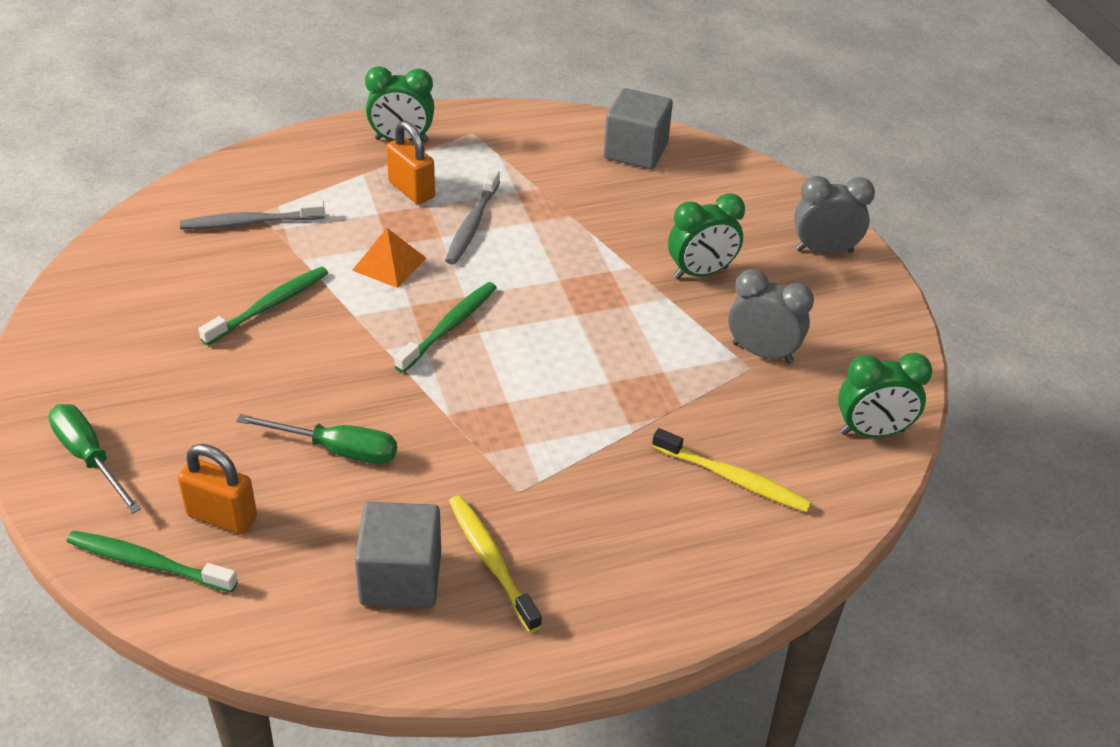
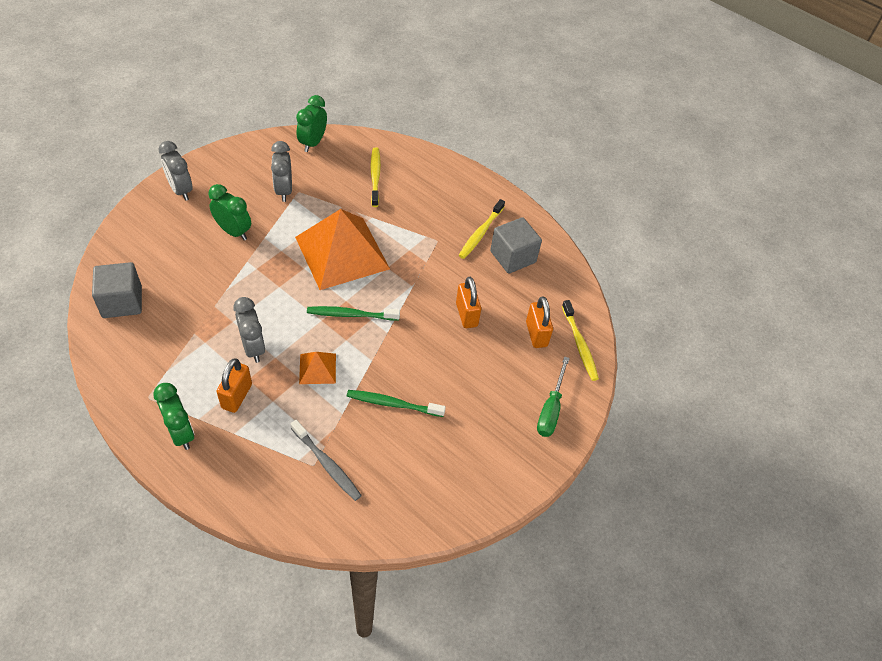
camera: 125 degrees left, 10 degrees up
(149, 563) = (579, 344): green toothbrush -> yellow toothbrush
(337, 450) = (466, 315): green screwdriver -> orange padlock
(472, 224) = (253, 347): grey toothbrush -> grey clock
(577, 365) = (342, 253): none -> orange pyramid
(872, 432) = (313, 143): green clock -> green clock turned 120 degrees counterclockwise

